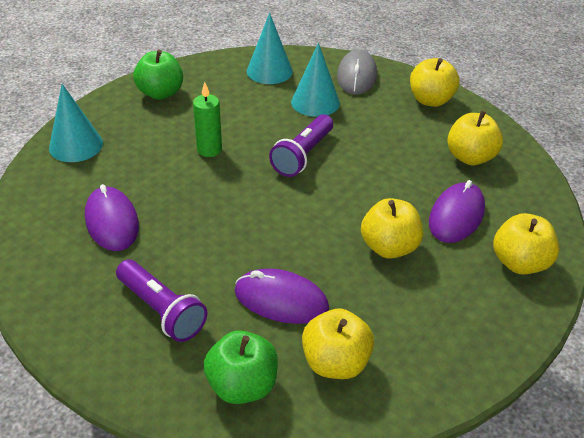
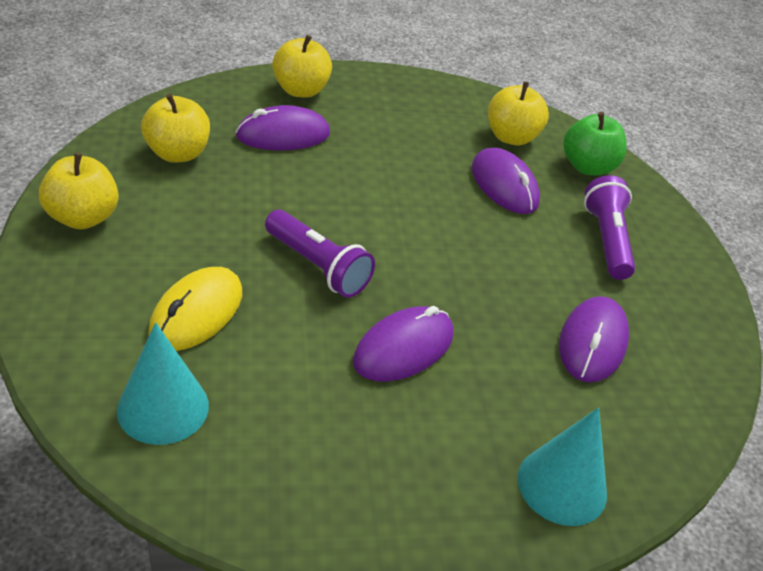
camera: 140 degrees left, 0 degrees up
(160, 93) = (359, 494): green apple -> none
(209, 149) = (403, 348): green candle -> purple mouse
(302, 155) = (317, 267): purple flashlight -> purple flashlight turned 60 degrees clockwise
(315, 102) = (197, 313): turquoise cone -> yellow mouse
(357, 76) = (83, 307): grey mouse -> none
(389, 247) = (372, 156): yellow apple -> none

